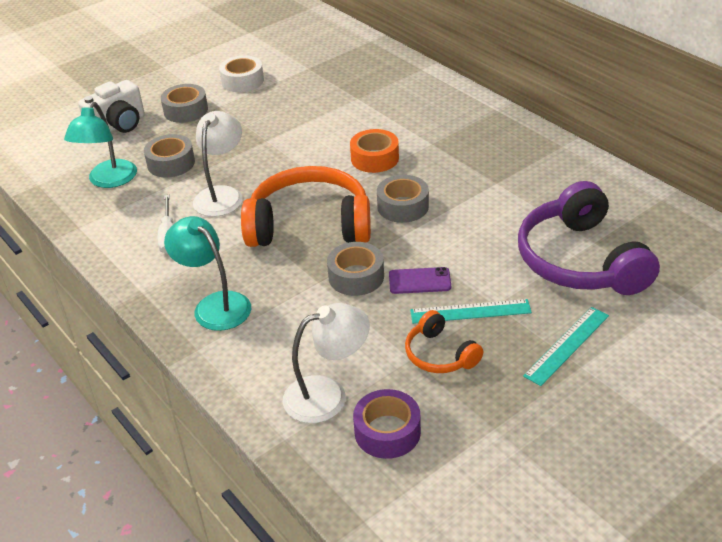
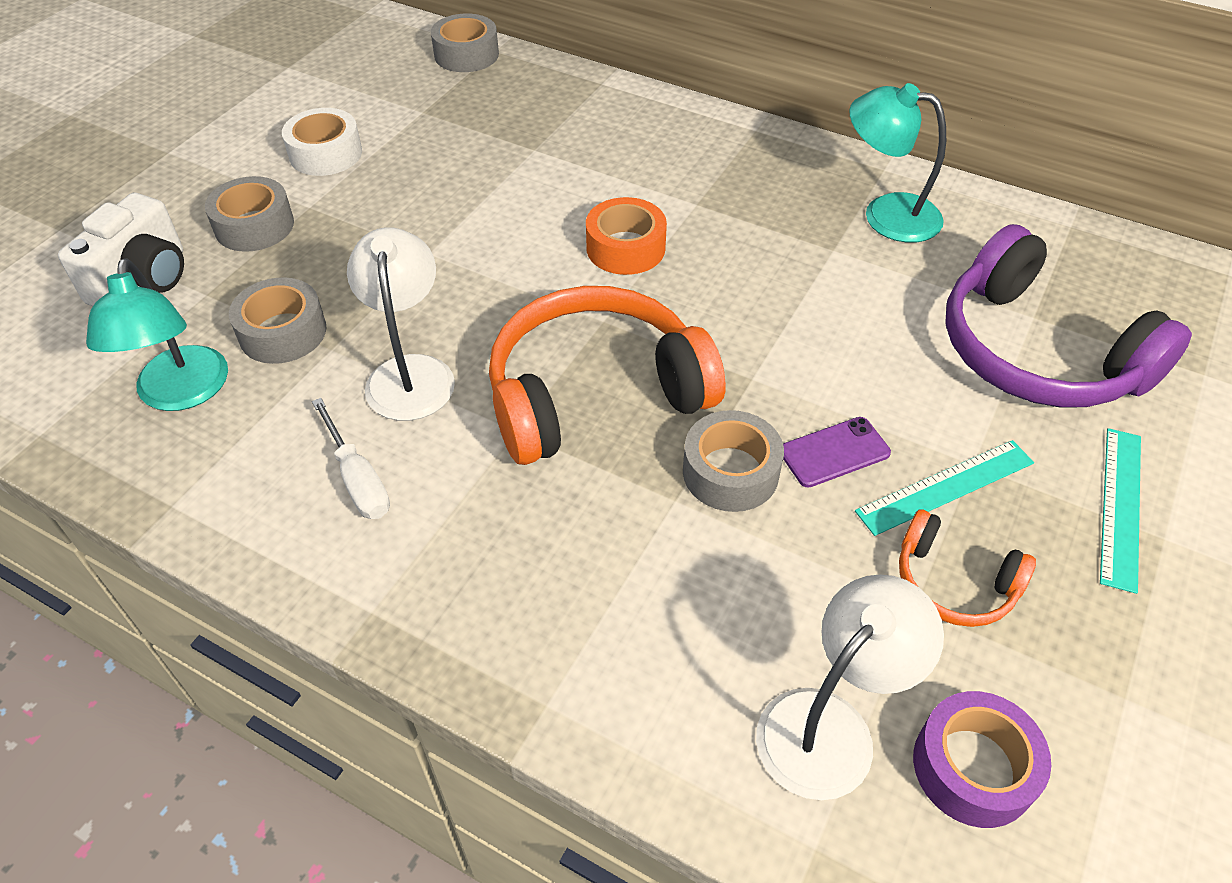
camera: 25 degrees left, 10 degrees up
(215, 305) = (524, 599): turquoise lamp -> turquoise lamp (886, 214)
(403, 206) = (722, 323): grey tape -> grey tape (466, 54)

